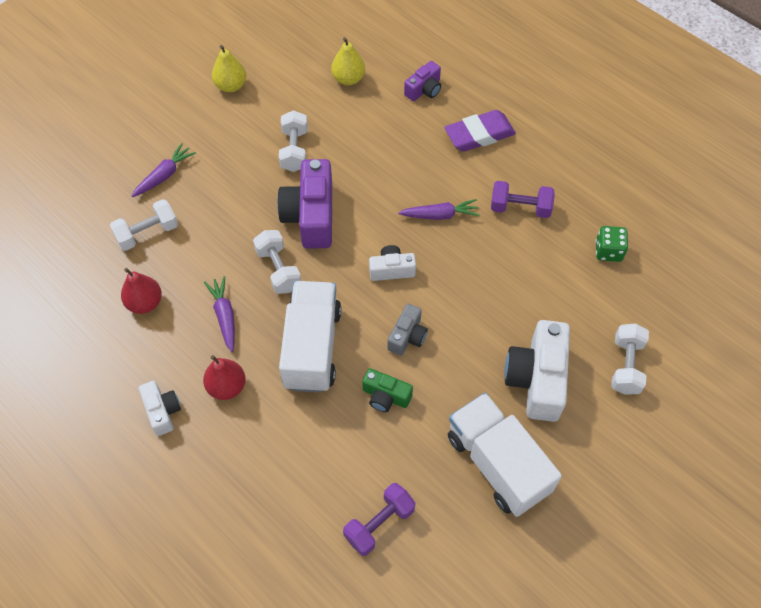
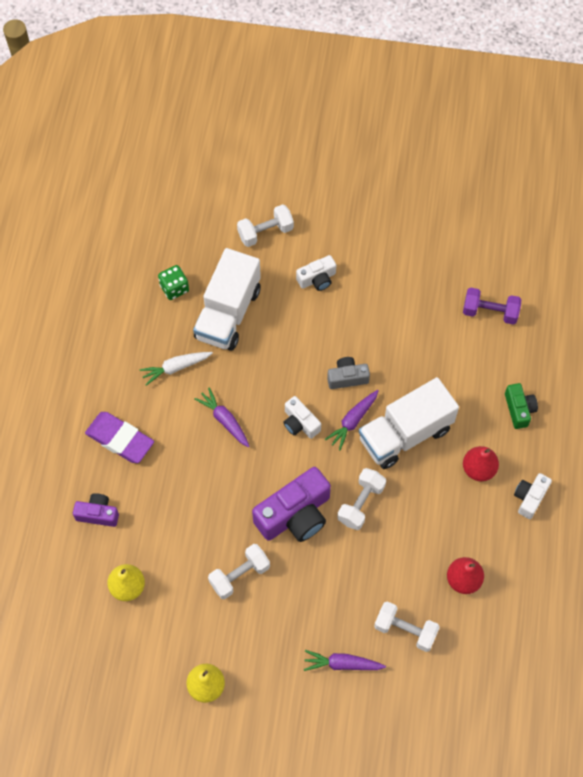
camera: 125 degrees left, 5 degrees up
(224, 316) = (428, 512): purple carrot -> purple carrot (353, 421)
(385, 396) = (403, 362): green camera -> green camera (519, 409)
(497, 463) = (396, 269): white truck -> white truck (228, 313)
(520, 208) = (176, 368): purple dumbbell -> white carrot
(537, 379) = (317, 279): white camera -> white camera, size x0.54

